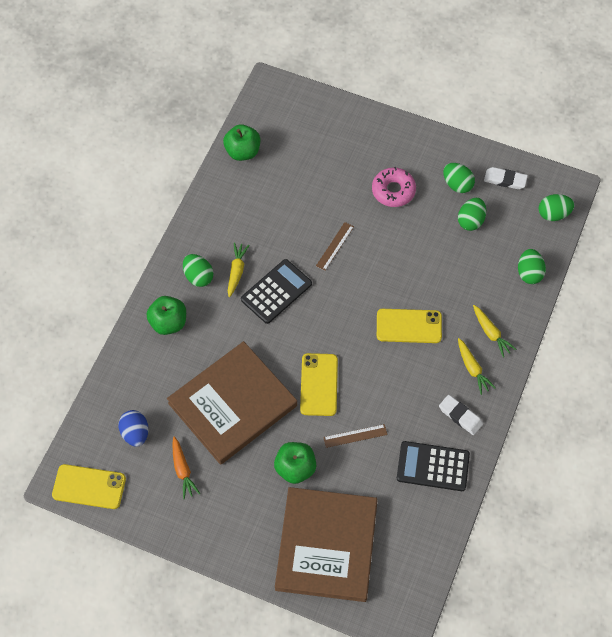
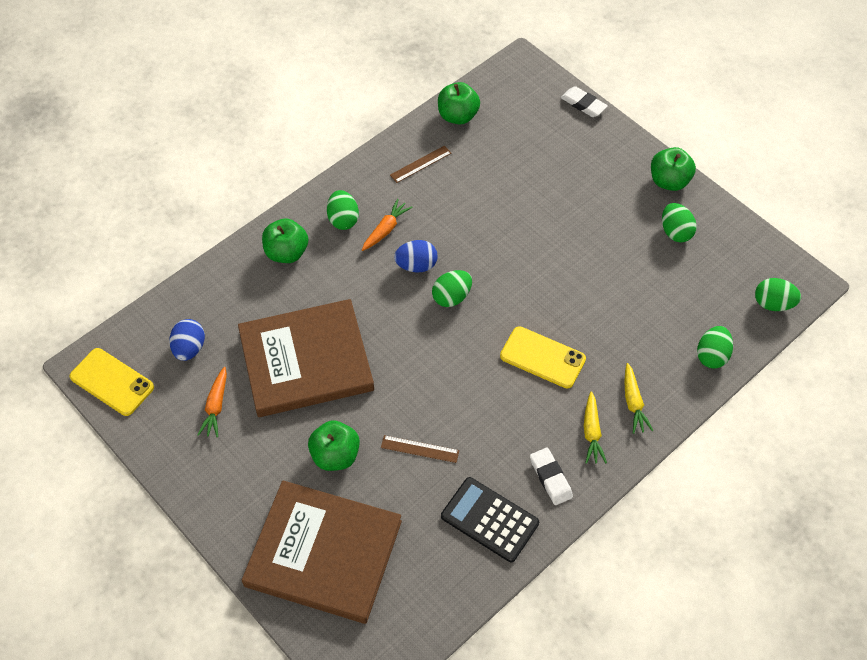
camera: 25 degrees right, 5 degrees down
(237, 271) = (386, 229): yellow carrot -> orange carrot
(276, 291) = (416, 265): black calculator -> blue egg
(319, 384) = (409, 378): yellow phone -> none
(326, 545) = (323, 553): brown book -> brown book turned 75 degrees clockwise
(334, 246) = (504, 244): brown ruler -> brown ruler (420, 164)
(393, 191) = (599, 212): pink donut -> none
(432, 144) = (669, 181): none -> green apple
(470, 221) = (671, 275): green egg -> green egg (451, 297)
(505, 180) = (733, 247): white eraser -> white eraser (583, 104)

